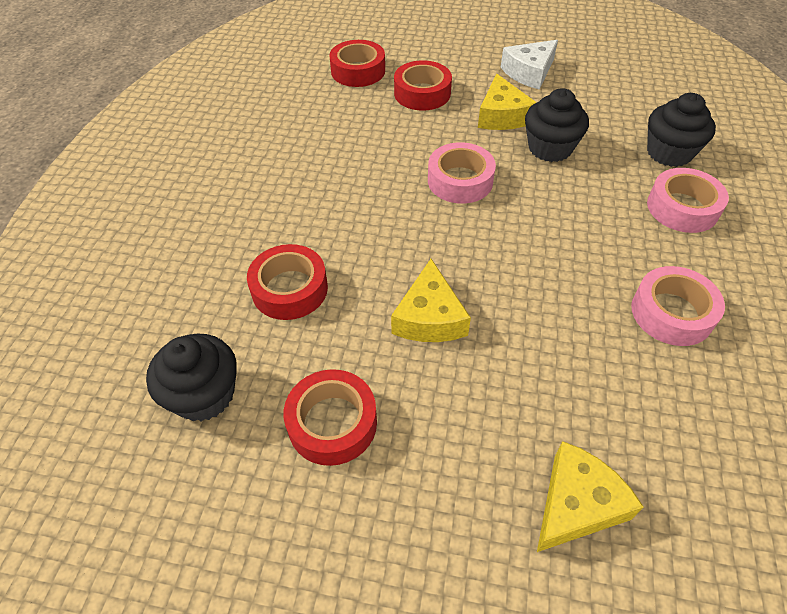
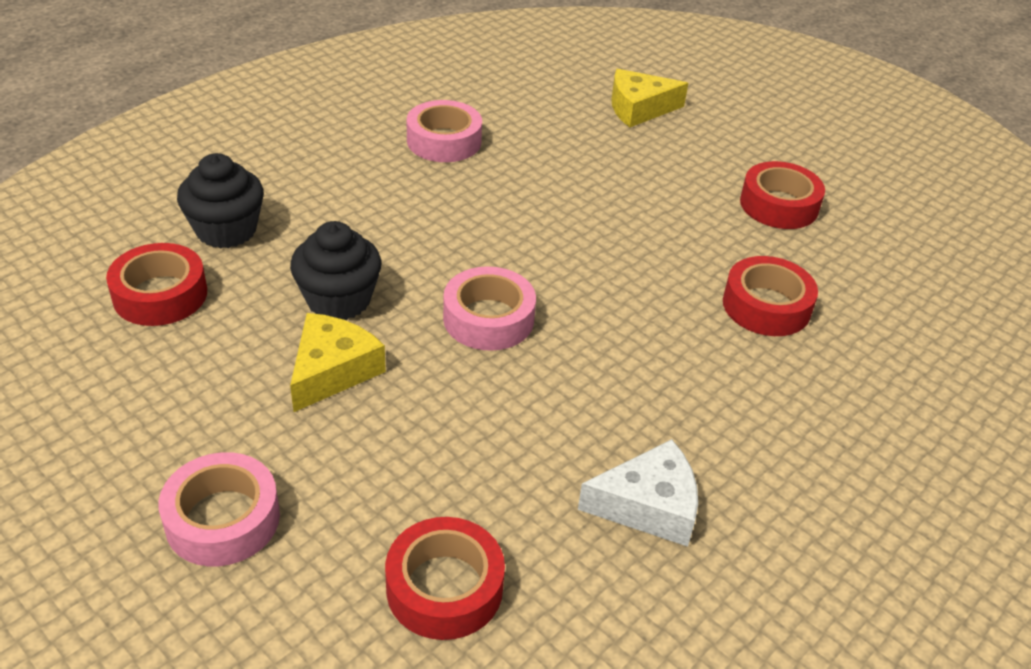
camera: 150 degrees left, 10 degrees down
(204, 395) = (883, 265): black cupcake -> none
(422, 93) = (392, 472): red tape -> red tape (160, 295)
(429, 317) = (646, 226): yellow cheese -> none
(529, 72) = (194, 417): white cheese -> white cheese (648, 506)
(682, 208) = (308, 187): pink tape -> pink tape (222, 519)

